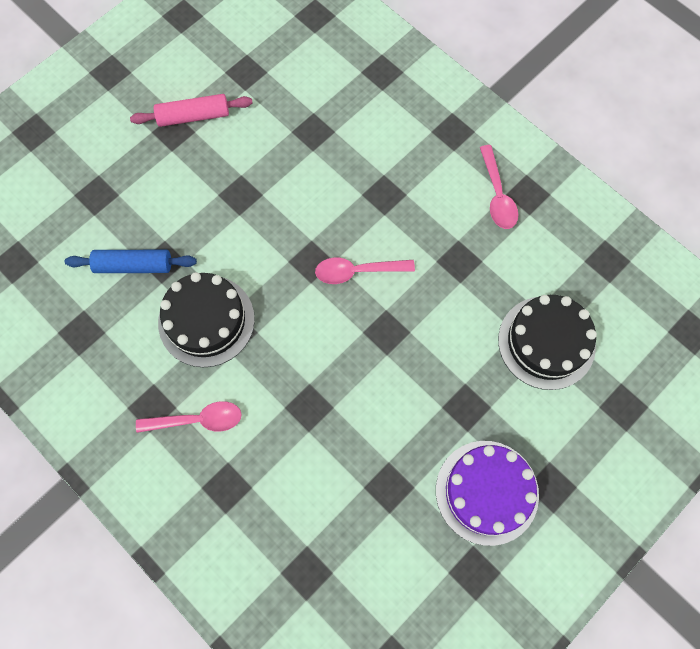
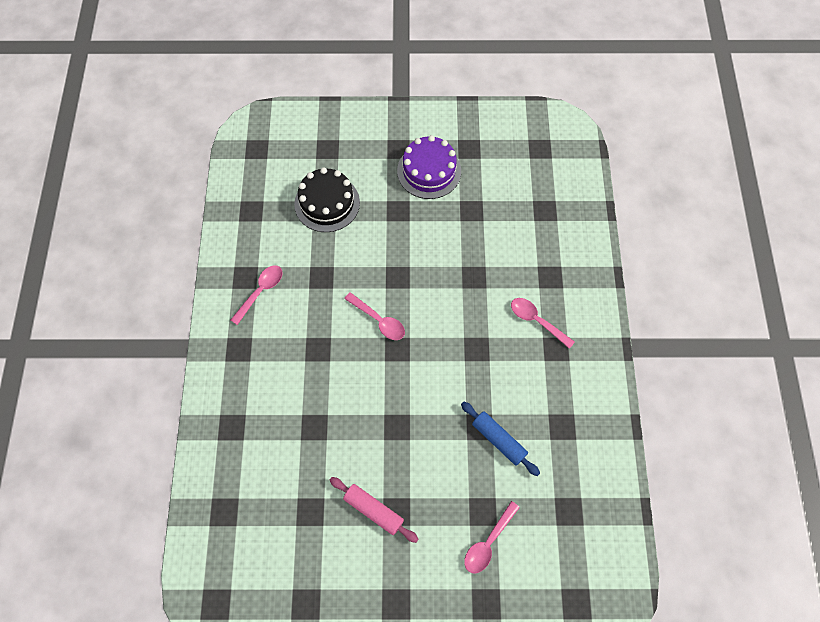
camera: 135 degrees left, 5 degrees down
(70, 175) = (488, 542): none -> pink spoon
(206, 320) = (485, 369): black cake -> none

